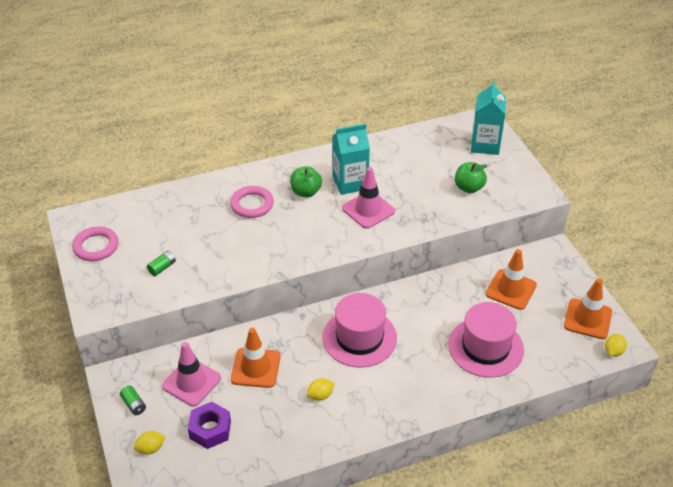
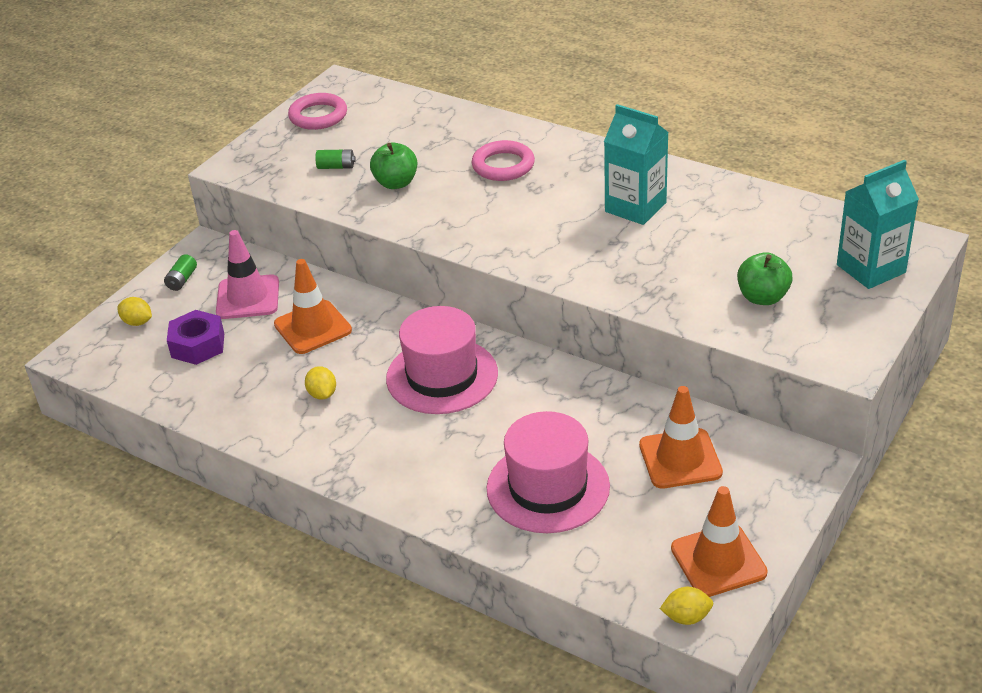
camera: 55 degrees right, 5 degrees down
(306, 192) = (574, 187): green apple -> green apple (396, 183)
(320, 395) = (322, 394): yellow lemon -> yellow lemon turned 45 degrees clockwise
(368, 210) = (607, 244): pink traffic cone -> none

